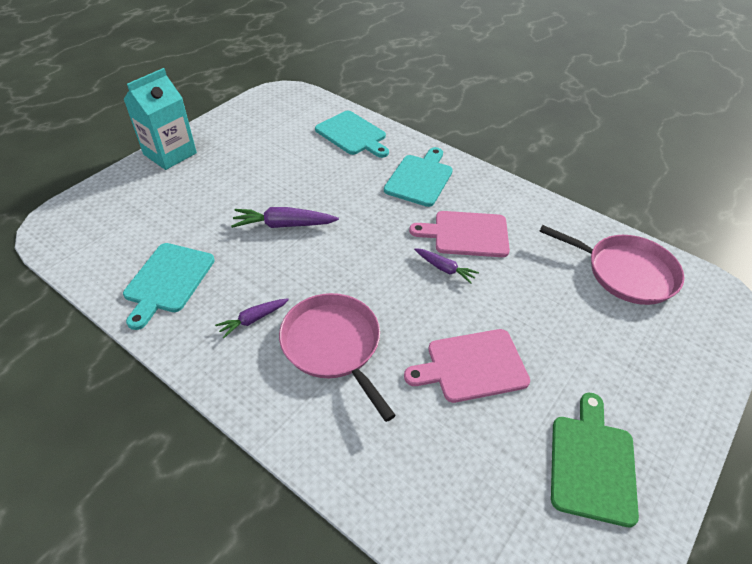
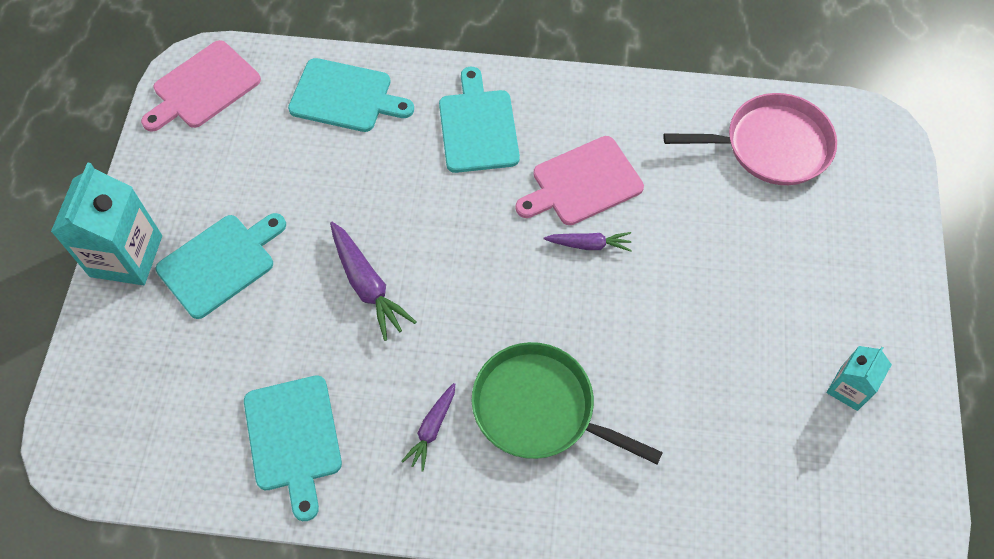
camera: 30 degrees left, 15 degrees up
(213, 178) = (220, 263): none -> turquoise cutting board
(284, 225) = (367, 285): purple carrot -> purple carrot turned 90 degrees counterclockwise
(333, 345) = (539, 408): pink pan -> green pan
(472, 366) = (689, 350): pink cutting board -> pink cutting board (203, 87)
(592, 463) = (849, 388): green cutting board -> turquoise carton

